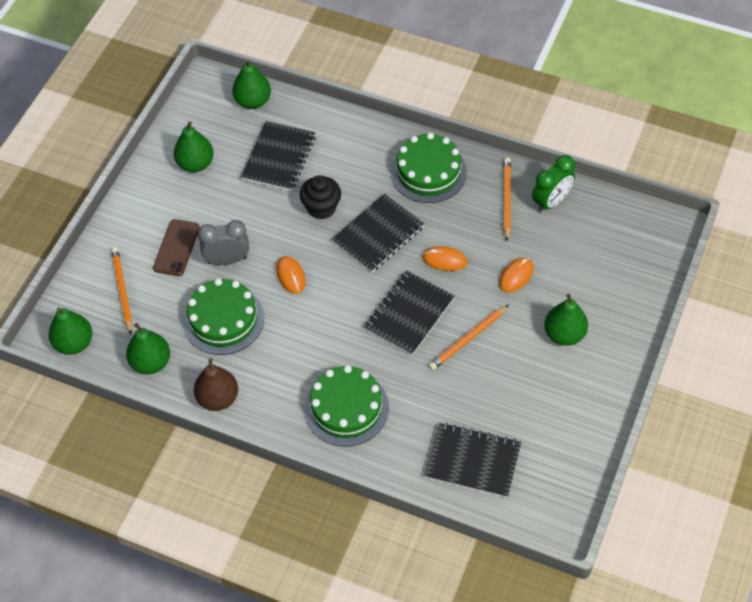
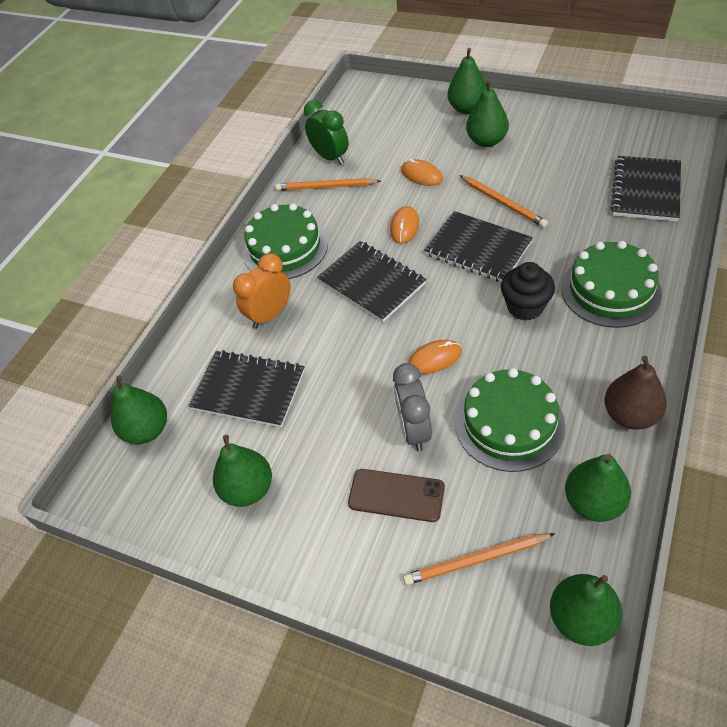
camera: 85 degrees left, 5 degrees down
(321, 208) = (331, 338): black cupcake -> black cupcake (525, 307)
(352, 166) = (270, 315): none -> orange clock
(622, 321) = (467, 108): none -> green pear

